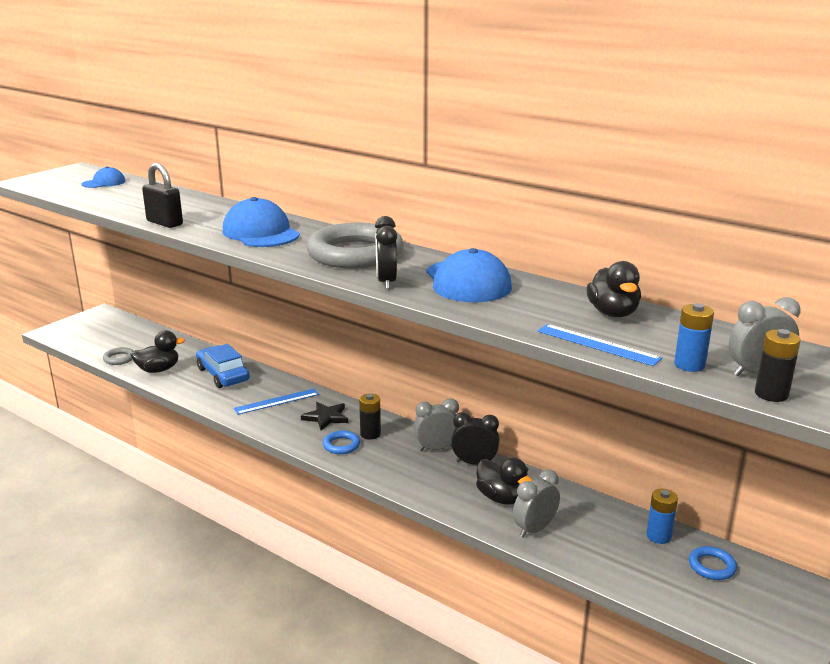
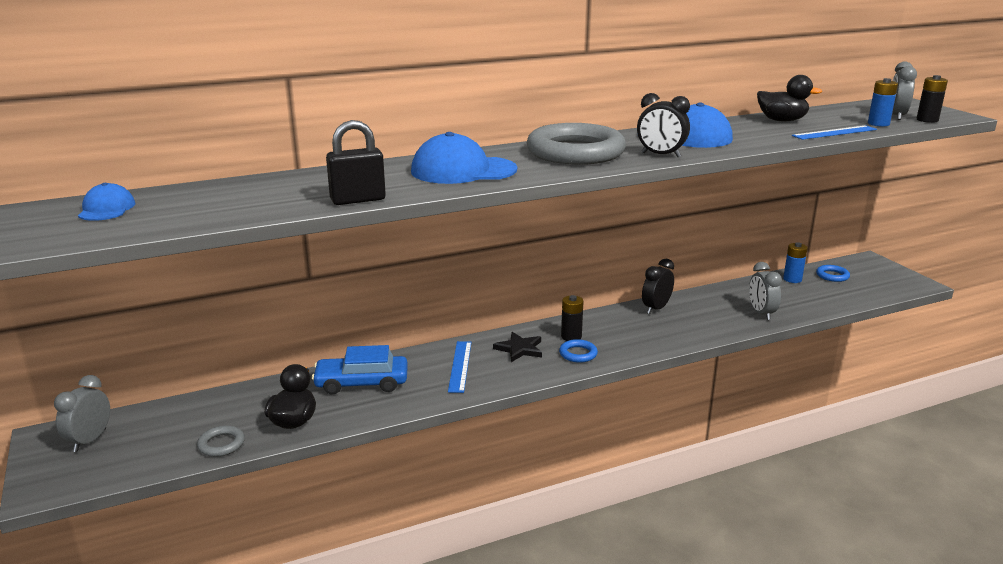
camera: 60 degrees left, 0 degrees up
(436, 448) = (621, 316): grey clock -> grey clock (90, 440)
(501, 498) = (713, 313): black duck -> none

